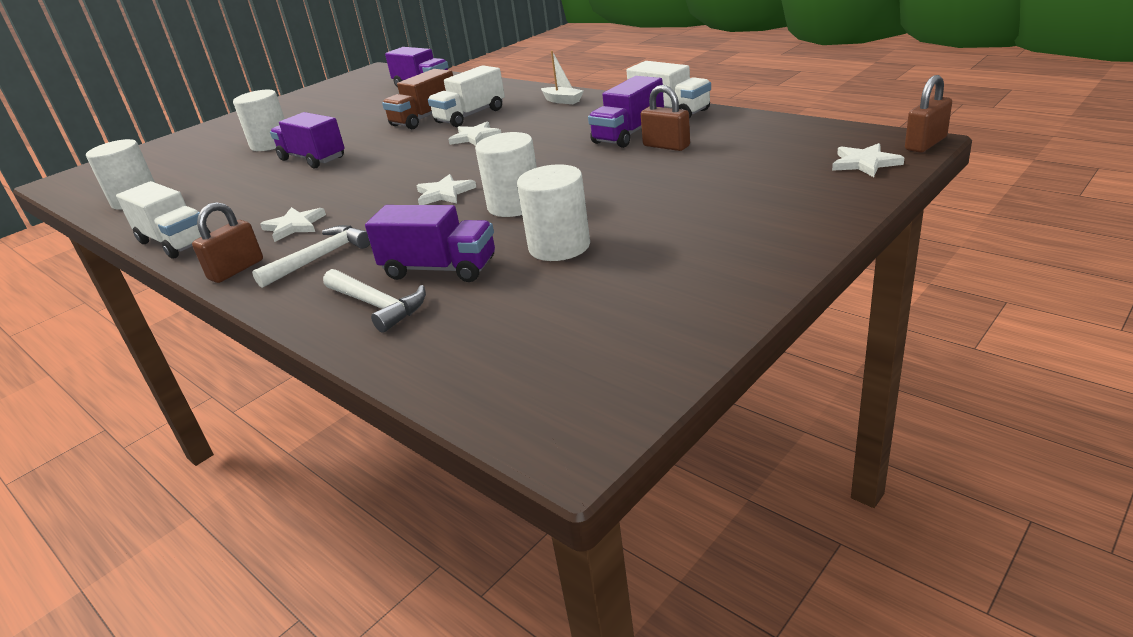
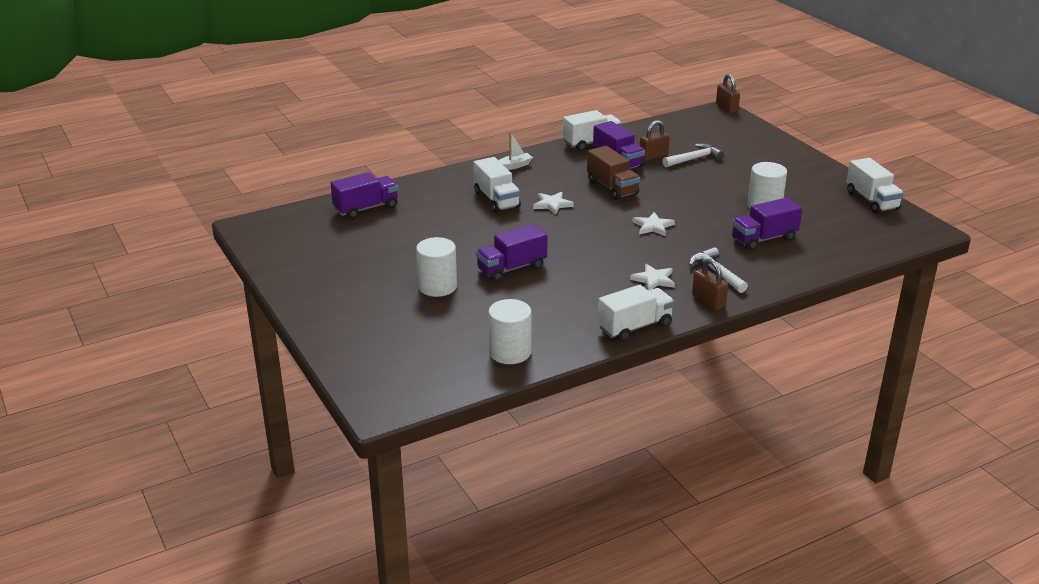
camera: 75 degrees left, 0 degrees up
(377, 305) = (793, 259): white hammer -> white hammer (694, 159)
(425, 118) = (473, 217): brown truck -> brown truck (612, 187)
(439, 269) = (764, 239): purple truck -> purple truck turned 150 degrees counterclockwise
(514, 205) = (697, 209): white cylinder -> none
(666, 340) = (871, 201): none -> white truck
(865, 163) = (735, 124): white star -> none

